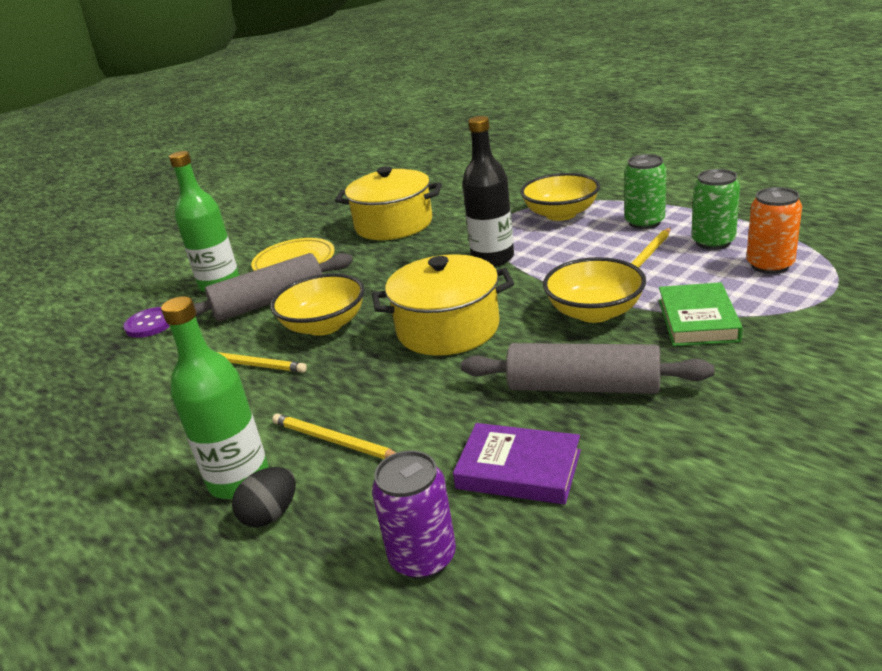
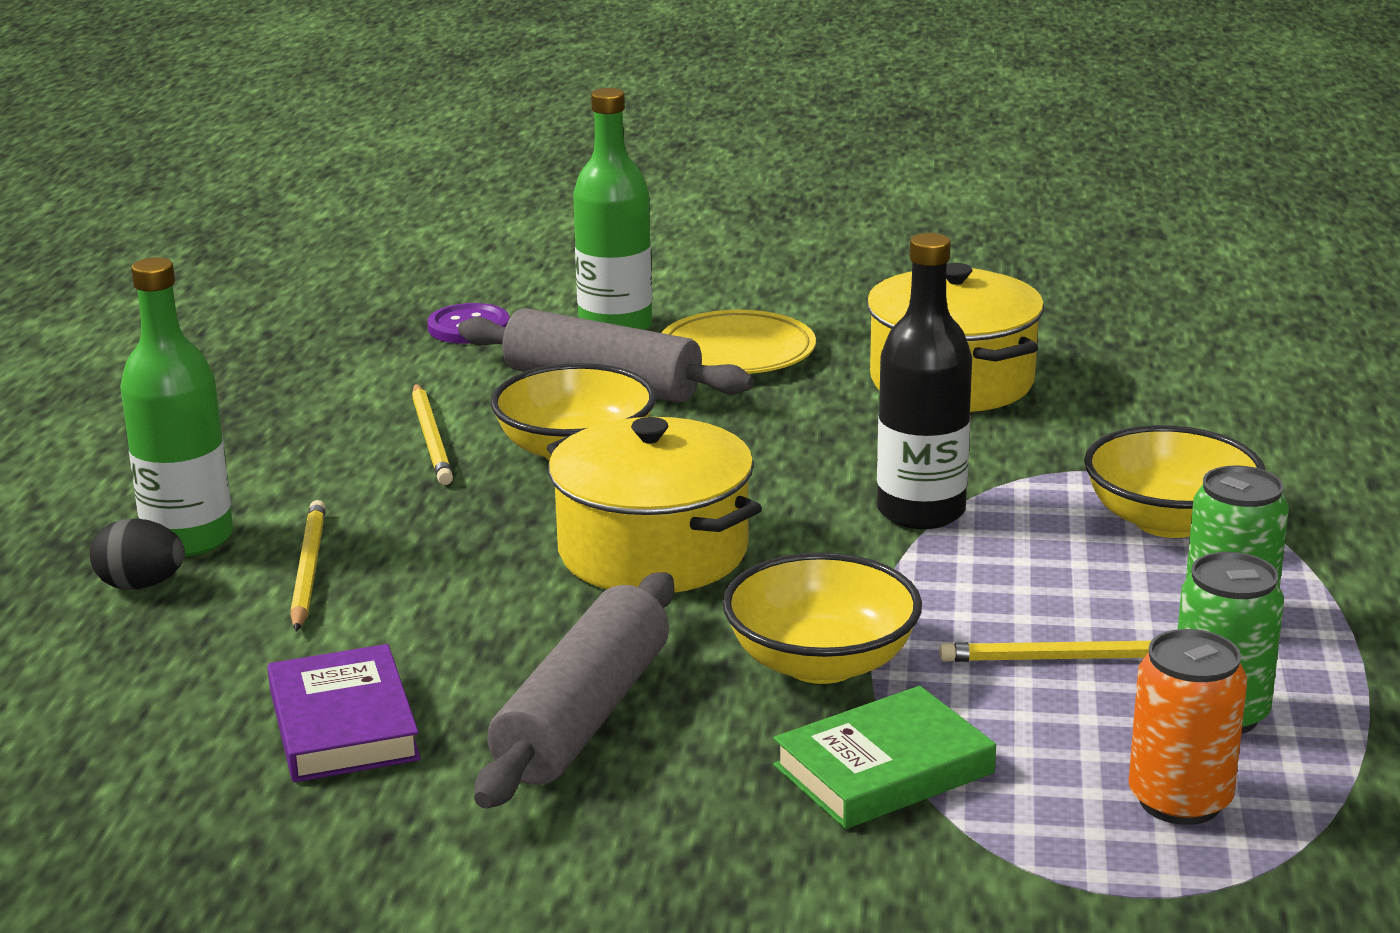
camera: 50 degrees right, 5 degrees down
(423, 557) = (130, 713): purple can -> none
(583, 387) = (584, 717): grey rolling pin -> grey rolling pin turned 45 degrees clockwise

